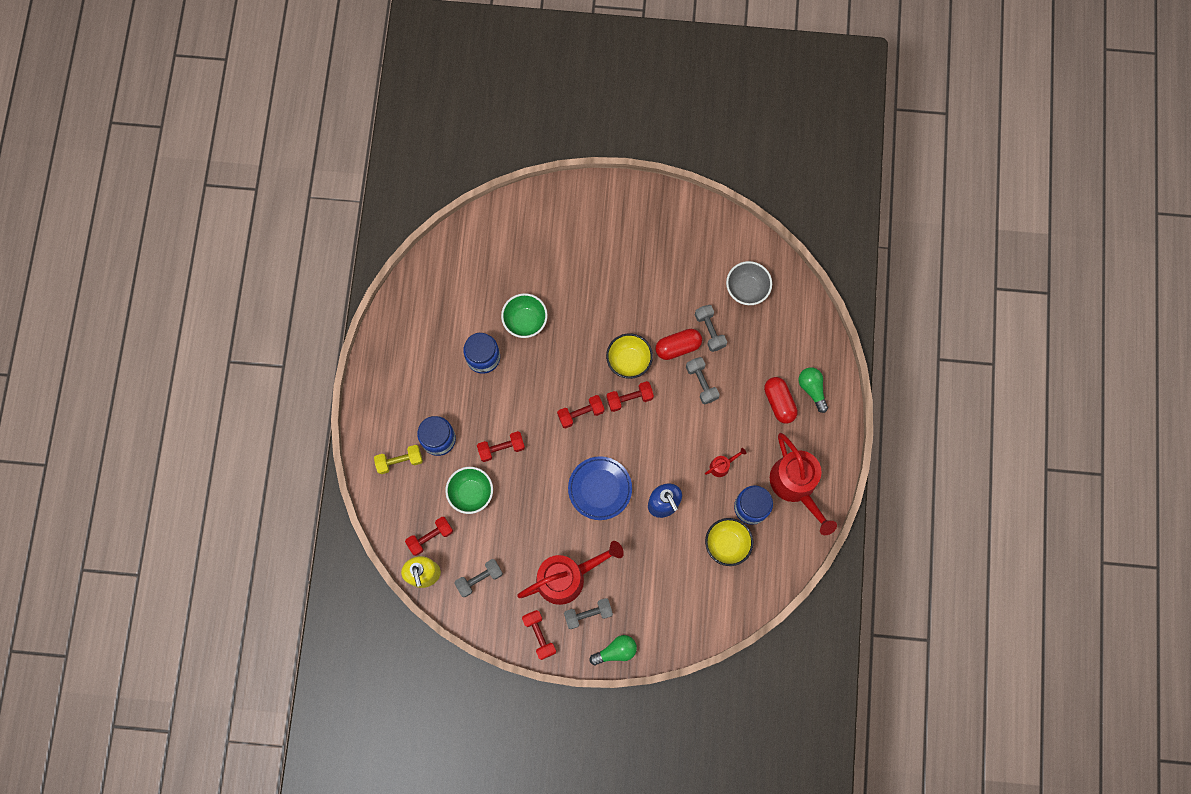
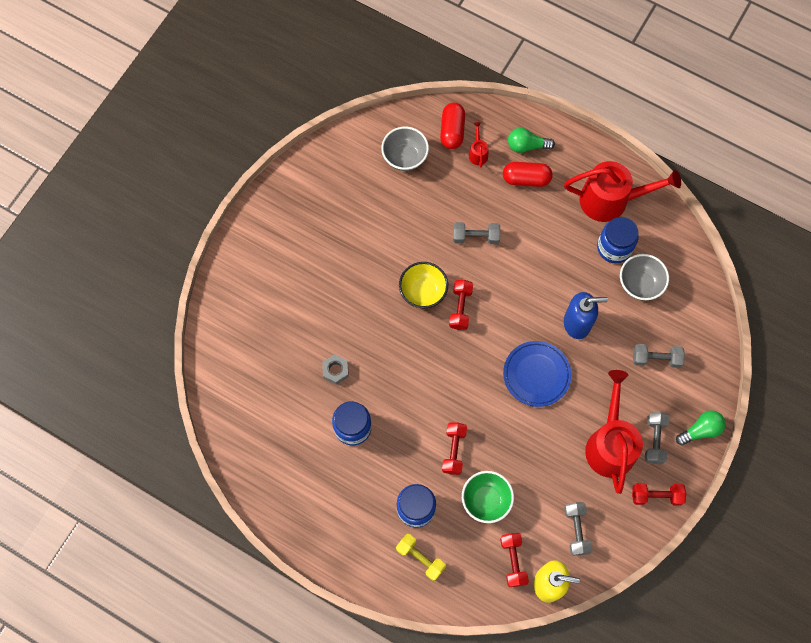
camera: 65 degrees left, 5 degrees down
(399, 461) = (420, 558): yellow dumbbell -> yellow dumbbell turned 60 degrees counterclockwise
(525, 321) = (335, 370): green bowl -> grey nut
(581, 413) = (454, 359): red dumbbell -> none
(616, 651) = (700, 430): green light bulb -> green light bulb turned 60 degrees clockwise
(678, 347) = (431, 242): red capsule -> red capsule (452, 131)
(709, 331) = (429, 207): grey dumbbell -> grey dumbbell (656, 359)
(722, 465) = (563, 255): red watering can -> red watering can (478, 153)
(727, 544) = (639, 284): yellow bowl -> grey bowl

